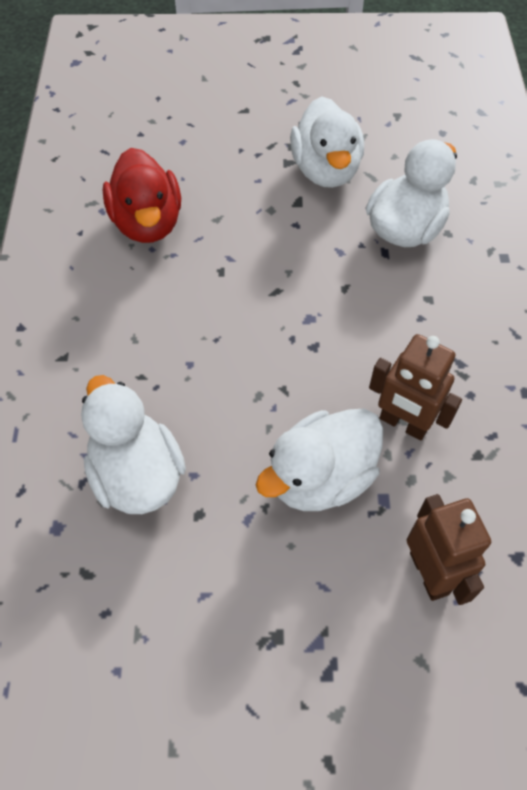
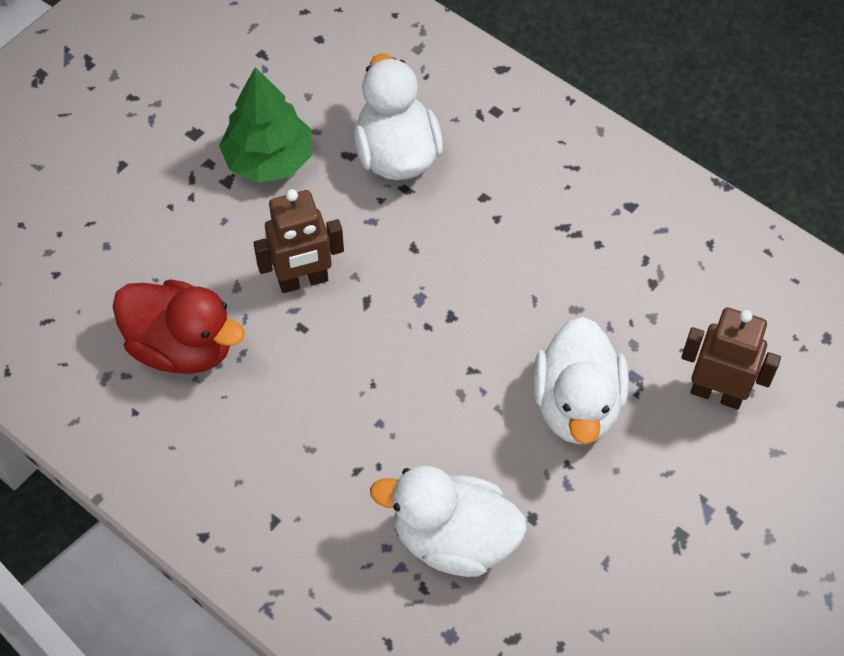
camera: 50 degrees left, 0 degrees up
(325, 170) = (269, 159): white duck -> green tree
(403, 424) = (581, 310): brown robot -> brown robot (303, 281)

